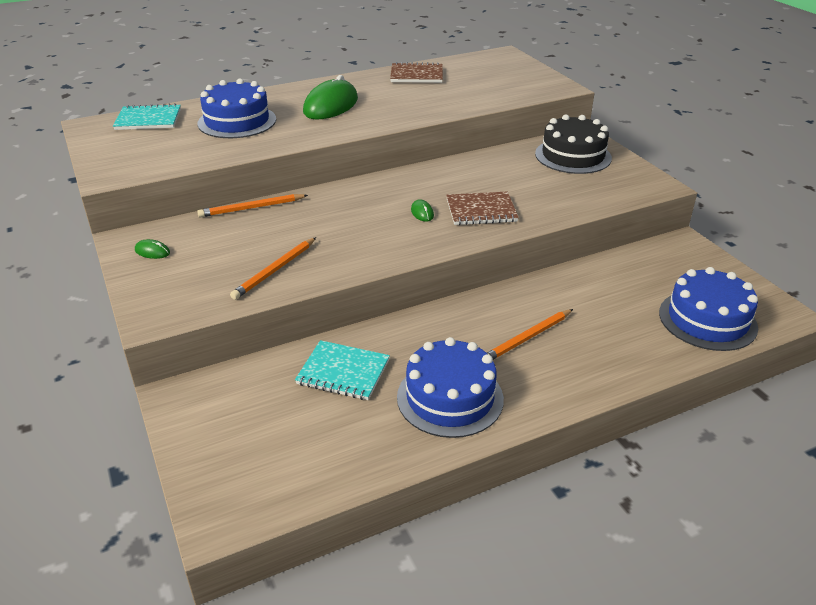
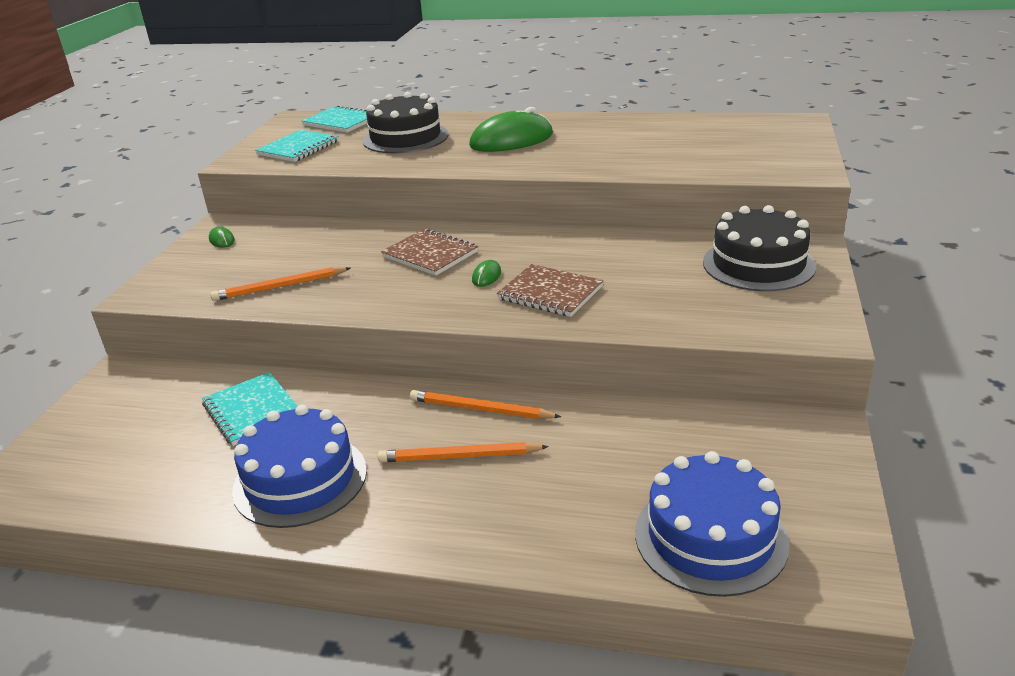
camera: 40 degrees right, 5 degrees down
(149, 151) = (298, 148): none -> turquoise notebook
(237, 121) = (405, 138): blue cake -> black cake
(251, 208) = (346, 226): orange pencil -> orange pencil (480, 409)
(416, 75) = (651, 126): brown notebook -> brown notebook (430, 254)

